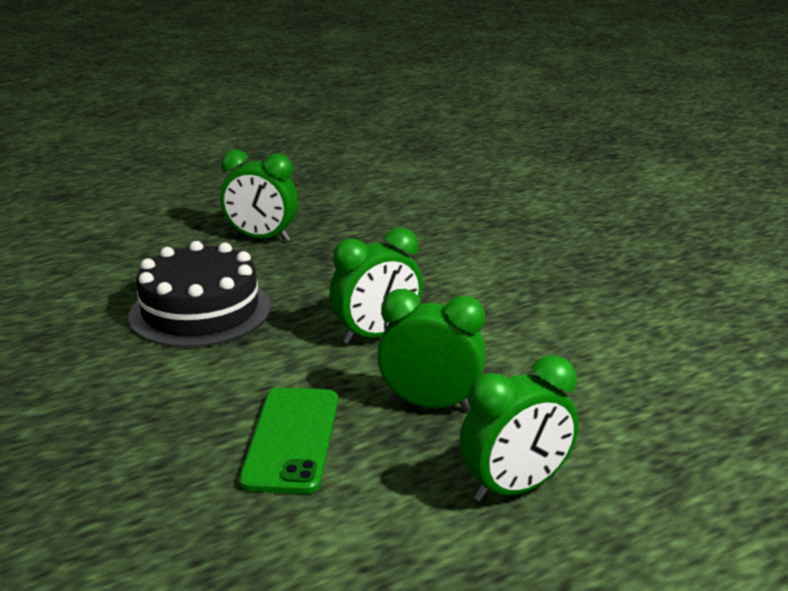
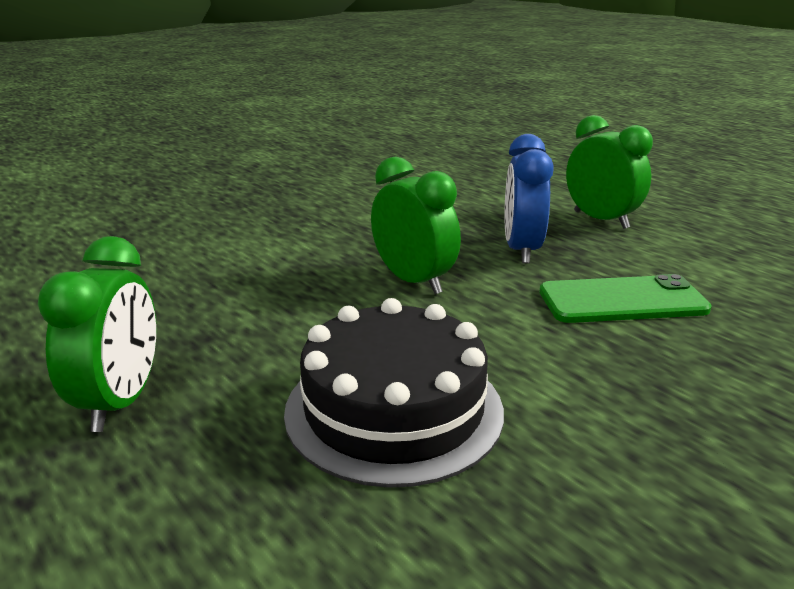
camera: 100 degrees left, 0 degrees up
(430, 404) = (521, 250): green clock -> blue clock

